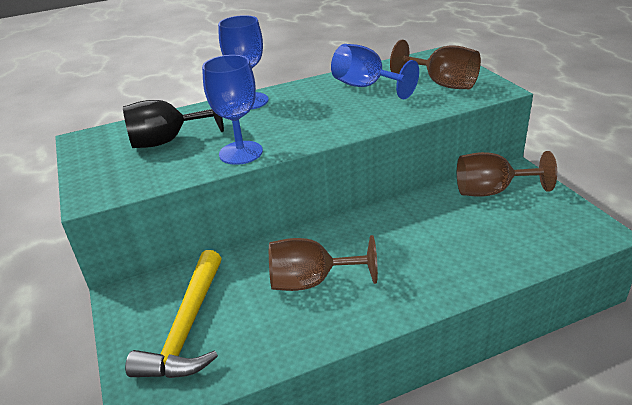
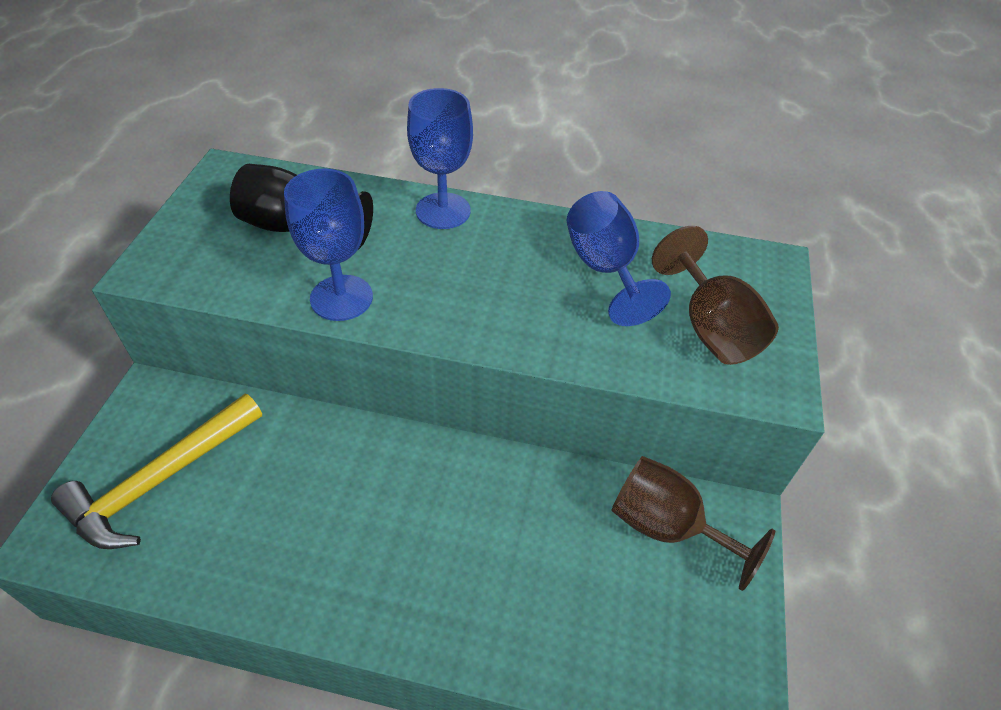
camera: 30 degrees right, 15 degrees up
(311, 282) = (323, 510): brown goblet -> none

